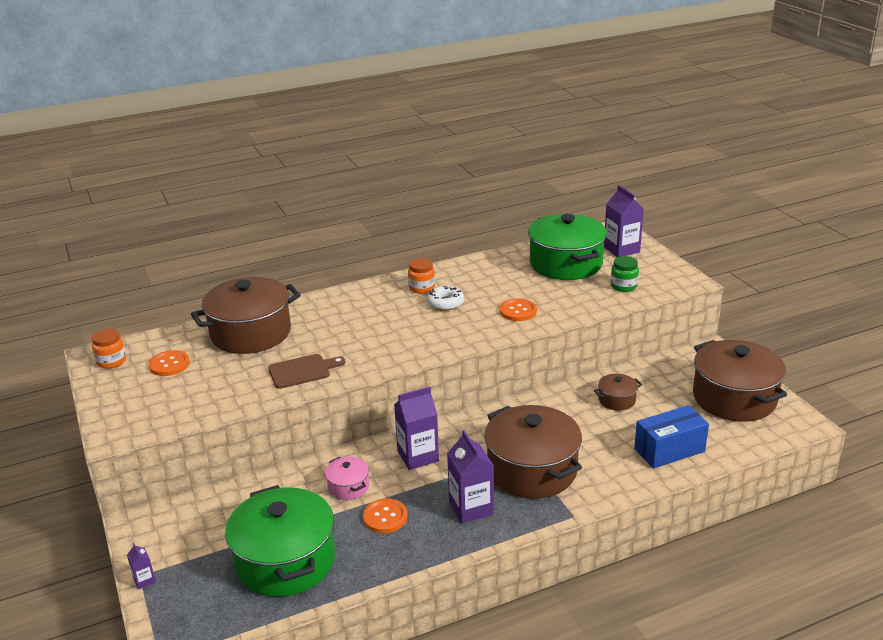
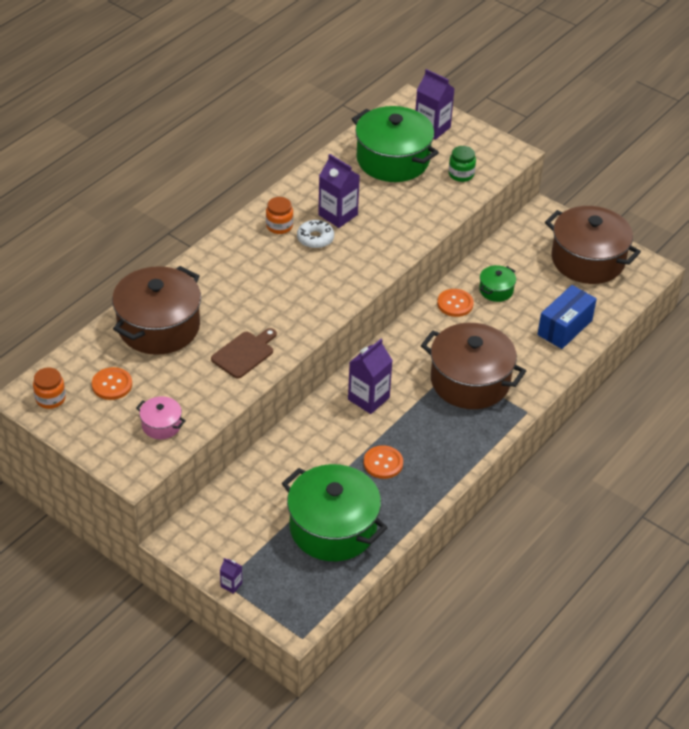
camera: 30 degrees left, 15 degrees up
(348, 487) = (332, 446): pink pot -> pink pot (161, 425)
(471, 508) = (445, 431): purple carton -> purple carton (338, 215)
(518, 311) = (387, 230): orange button -> orange button (455, 304)
(617, 400) = (496, 290): brown pot -> green pot

